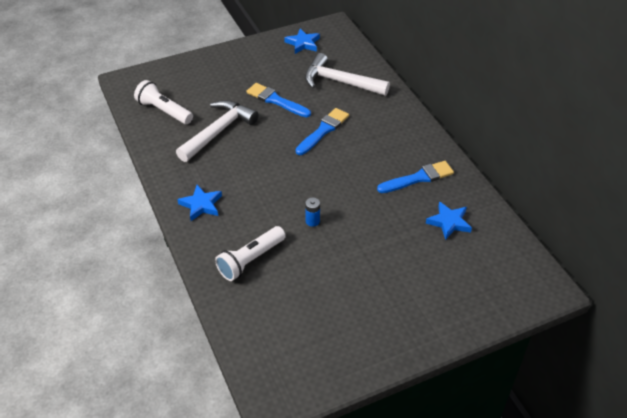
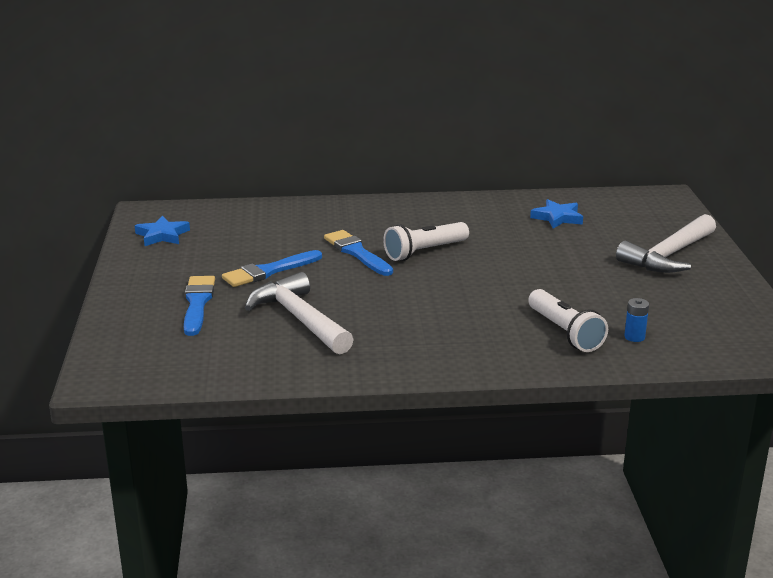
camera: 70 degrees left, 20 degrees down
(164, 111) = (214, 354): white flashlight -> white flashlight (424, 252)
(201, 205) = (444, 351): blue star -> none
(312, 221) = (516, 285): blue battery -> blue battery (634, 337)
(339, 82) = (270, 228): white hammer -> white hammer (668, 256)
(418, 178) = (480, 219): blue brush -> blue brush (197, 303)

